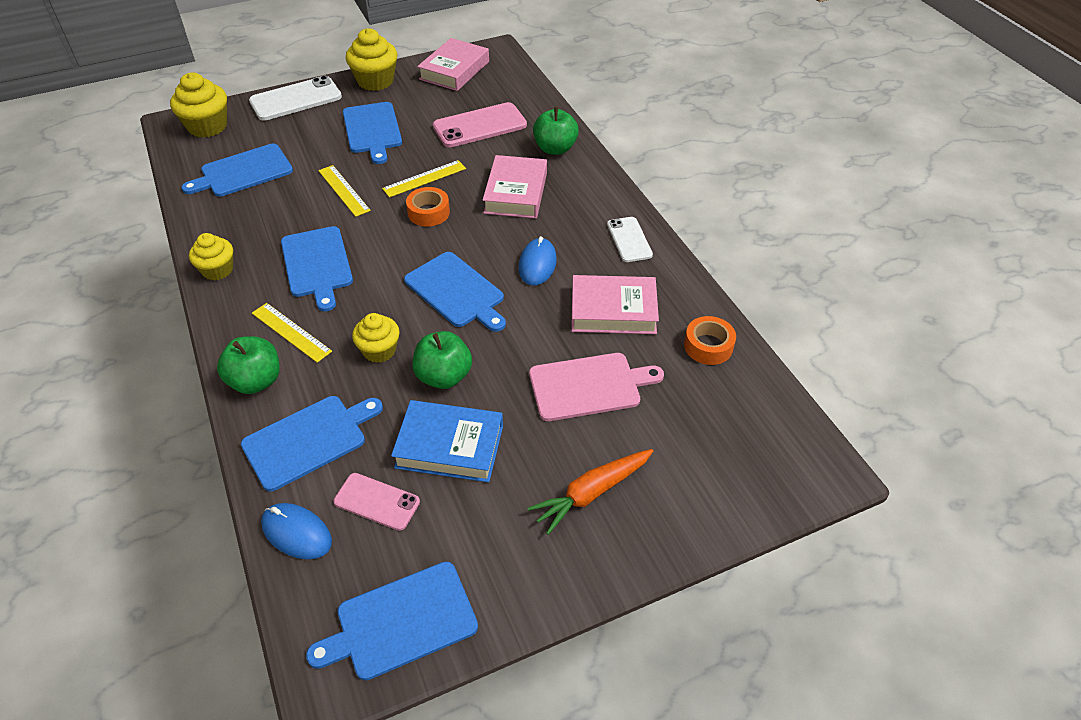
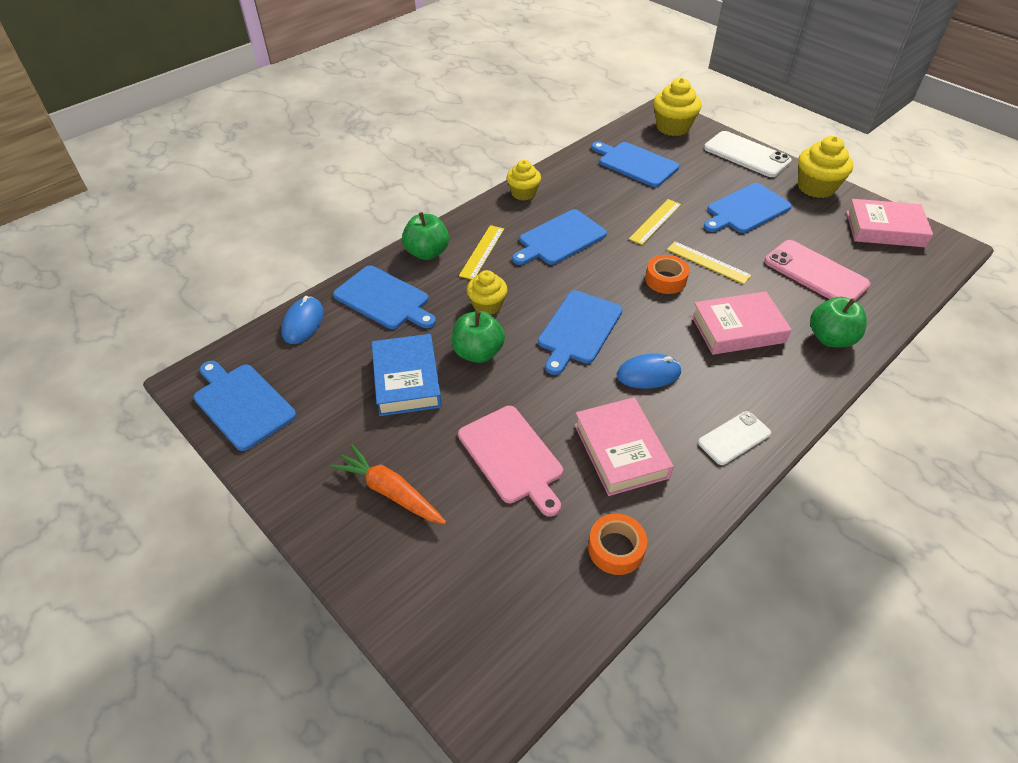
camera: 70 degrees right, 0 degrees up
(377, 502) = (341, 355): pink phone -> none

